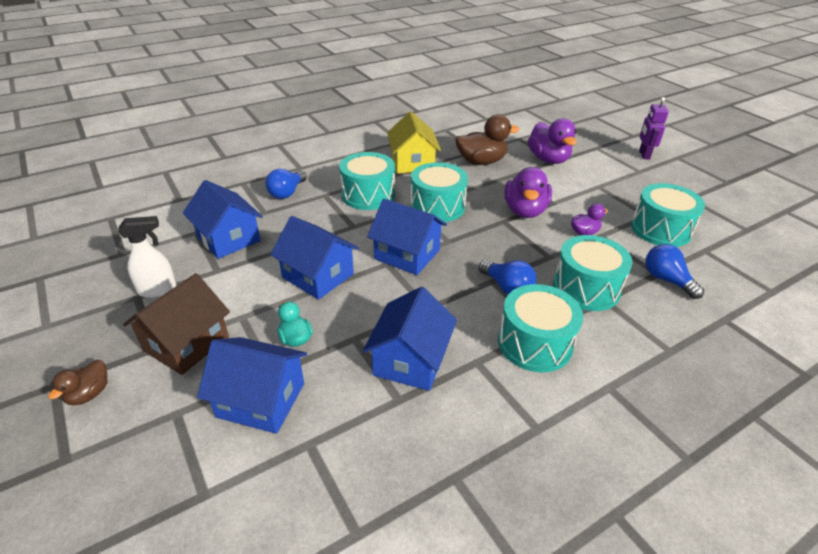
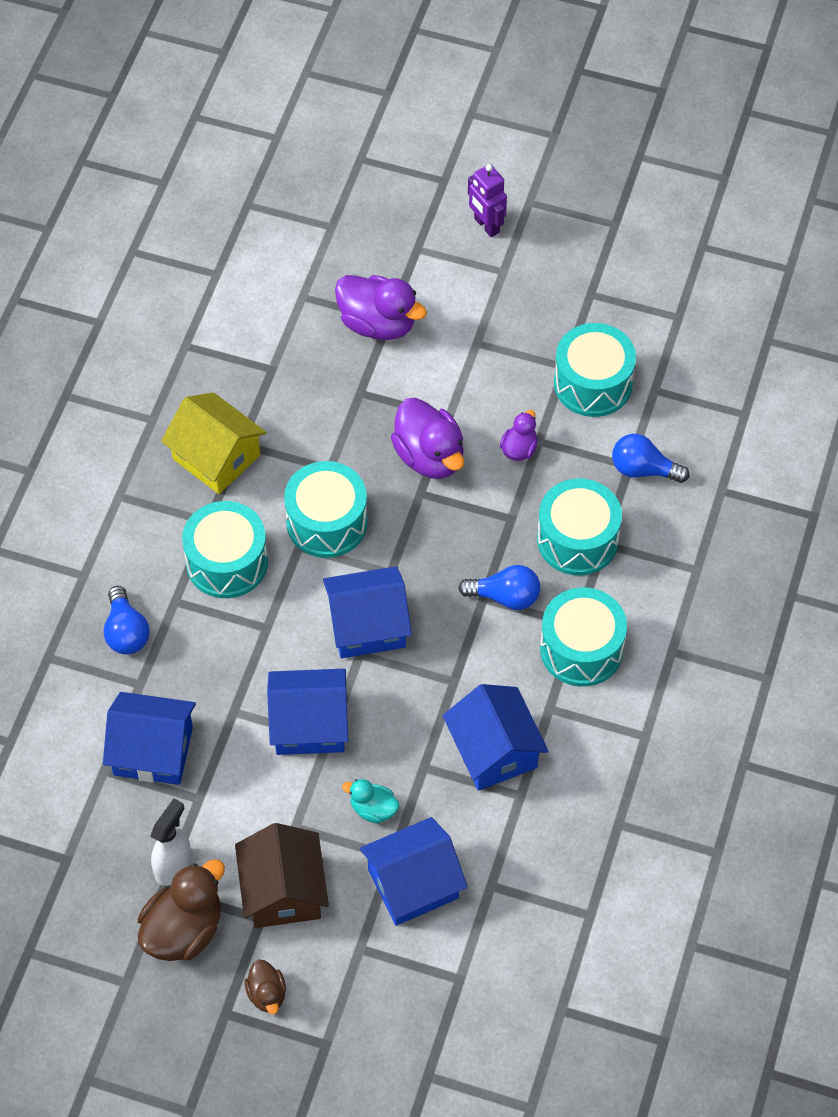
camera: 40 degrees left, 20 degrees up
(481, 162) = (300, 391): brown duck -> brown duck (183, 930)

